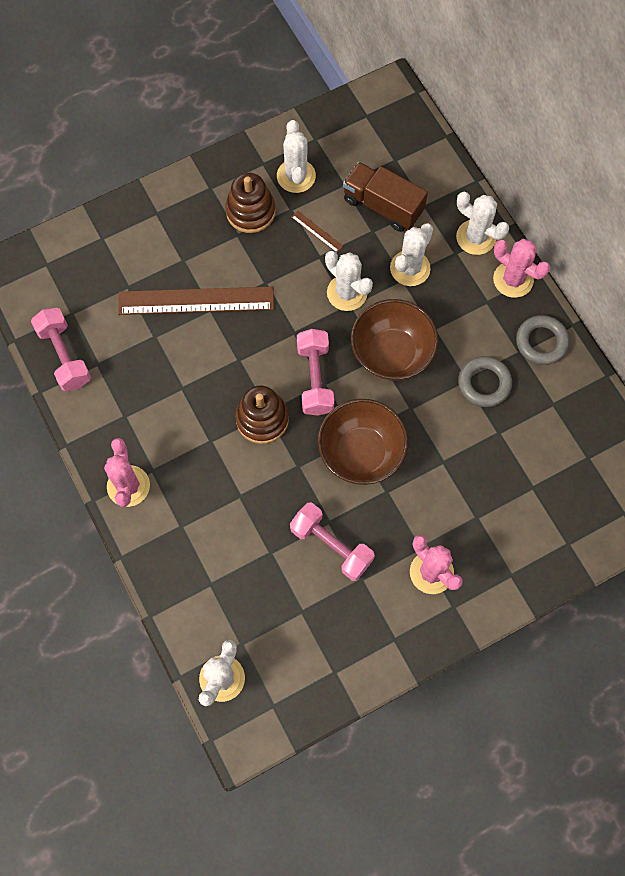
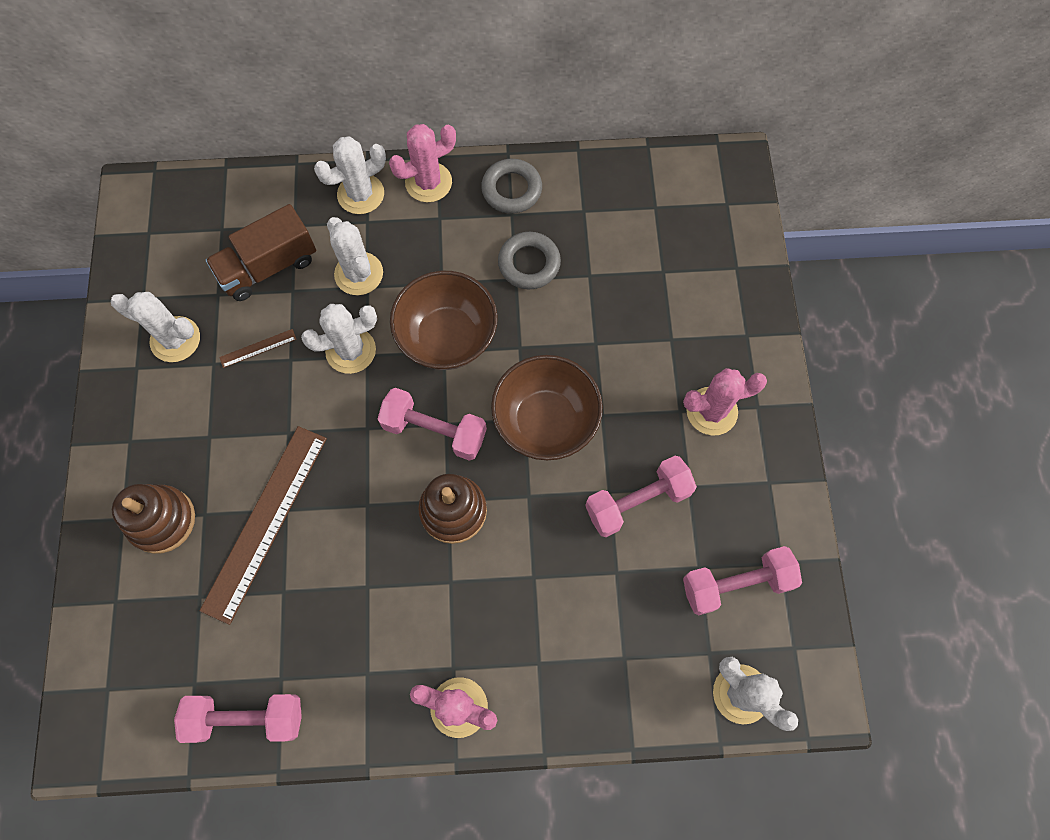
camera: 65 degrees left, 0 degrees up
(250, 211) = (188, 409): brown stacking toy -> brown stacking toy (162, 520)
(302, 643) = (736, 584): none -> pink dumbbell

